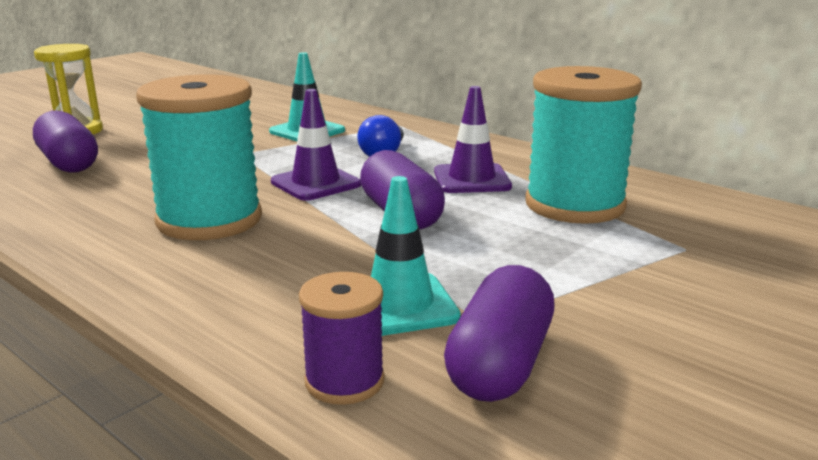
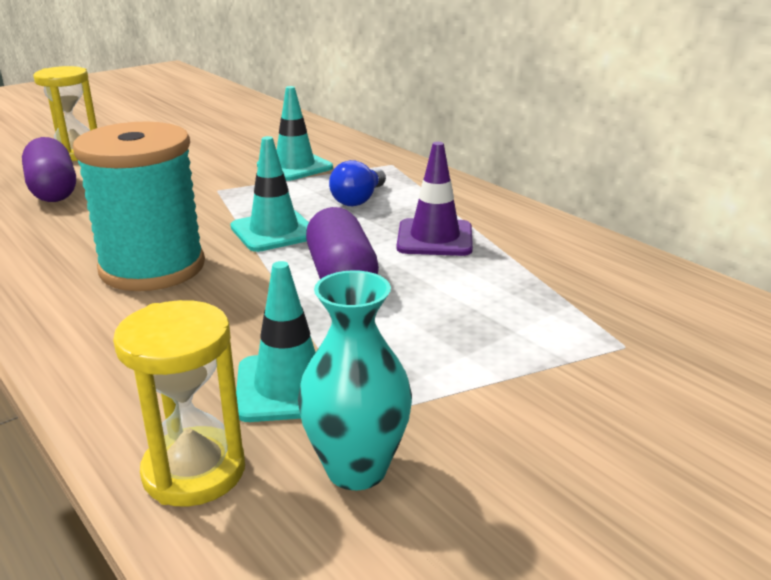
camera: 10 degrees right, 5 degrees up
(315, 183) = (274, 231): purple traffic cone -> turquoise traffic cone
(344, 381) = (194, 471): purple spool -> yellow hourglass
(500, 363) = (356, 469): purple capsule -> turquoise vase
(574, 205) = (529, 279): turquoise spool -> none

